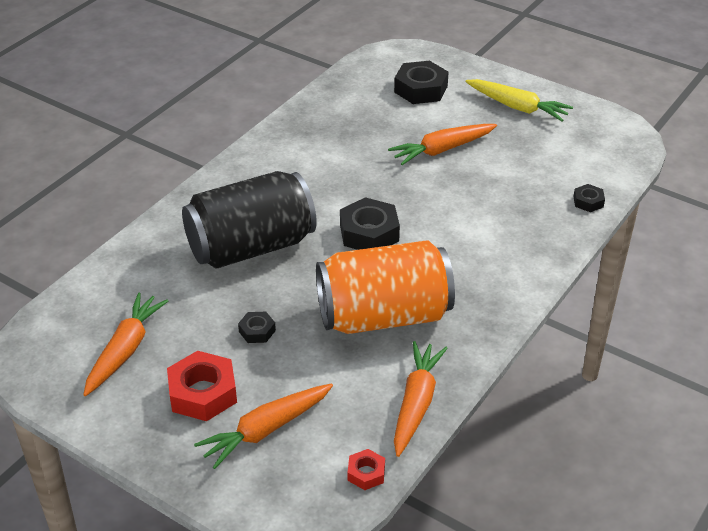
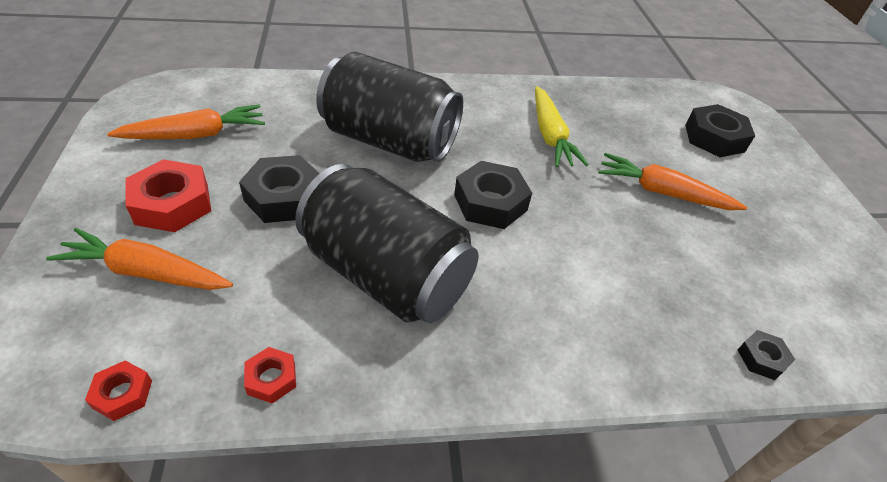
camera: 45 degrees right, 5 degrees up
(257, 331) = (284, 197): black nut -> black nut, size x1.91
(383, 316) = (386, 274): orange can -> black can
(416, 403) = (271, 378): orange carrot -> red nut
(517, 107) = (799, 214): yellow carrot -> yellow carrot (550, 135)

